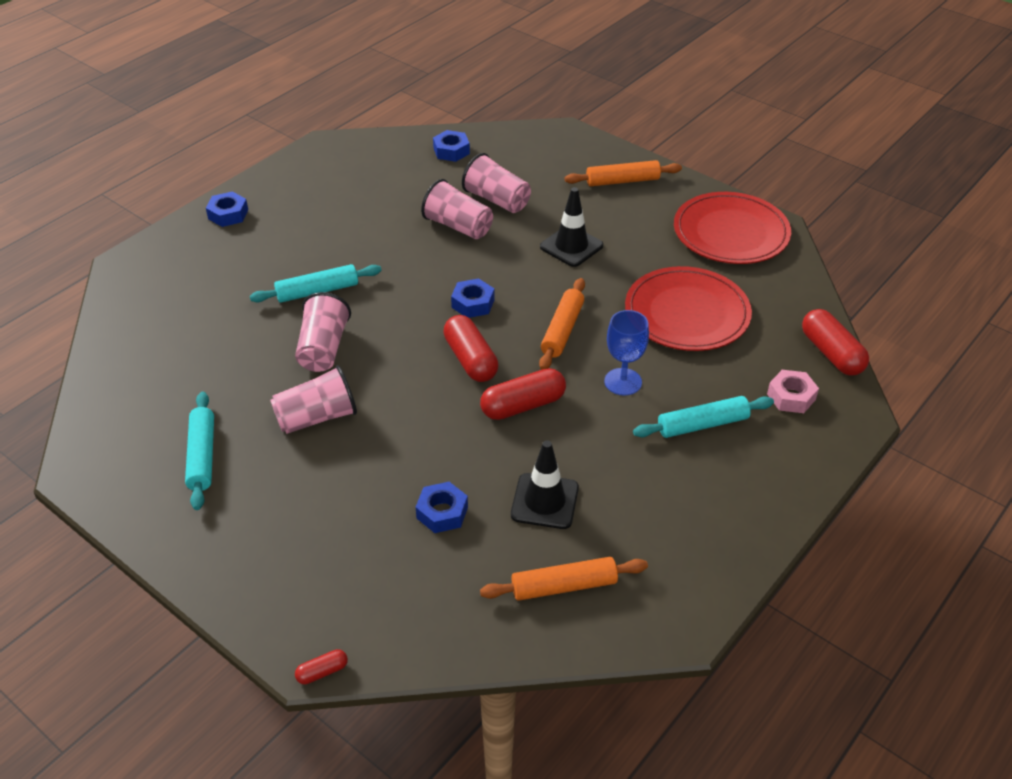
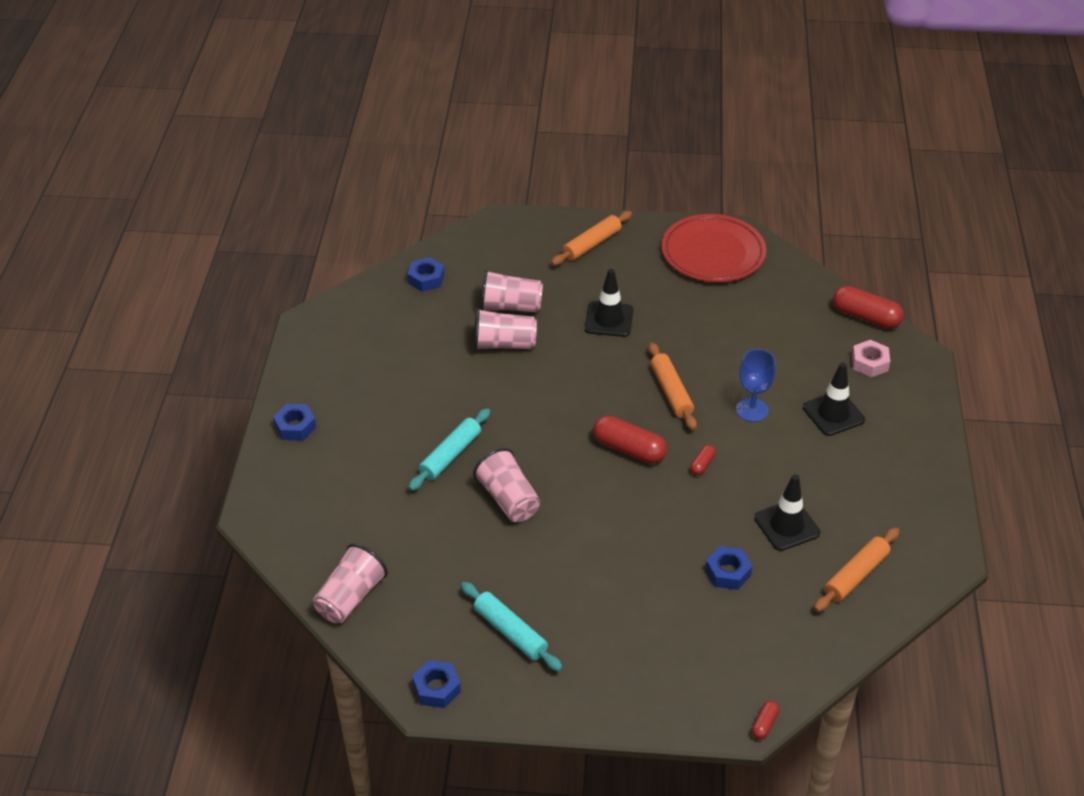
camera: 35 degrees left, 0 degrees up
(317, 418) = (564, 555): pink cup -> pink cup (350, 597)
(473, 303) = (584, 404): blue nut -> blue nut (437, 688)
(523, 405) = (702, 464): red capsule -> red capsule, size x0.49
(687, 313) = (744, 334): red plate -> none
(702, 424) = (833, 414): turquoise rolling pin -> black traffic cone

